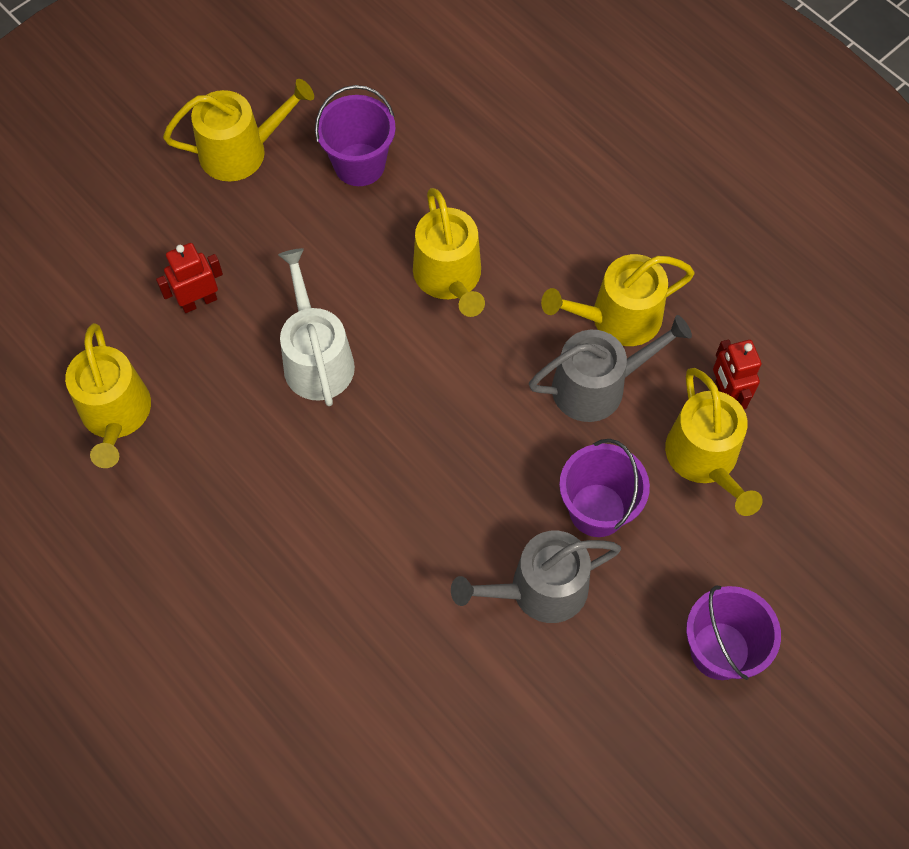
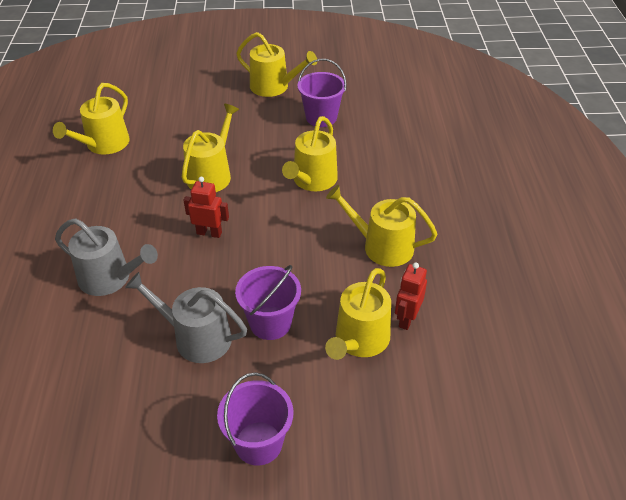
camera: 40 degrees right, 20 degrees down
(198, 301) = (189, 126): red robot -> red robot (209, 233)
(316, 359) = (211, 174): white watering can -> yellow watering can
(597, 386) = (336, 268): grey watering can -> grey watering can (110, 278)

